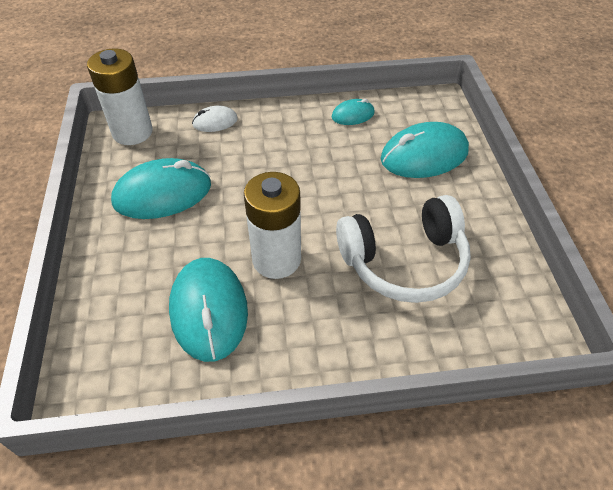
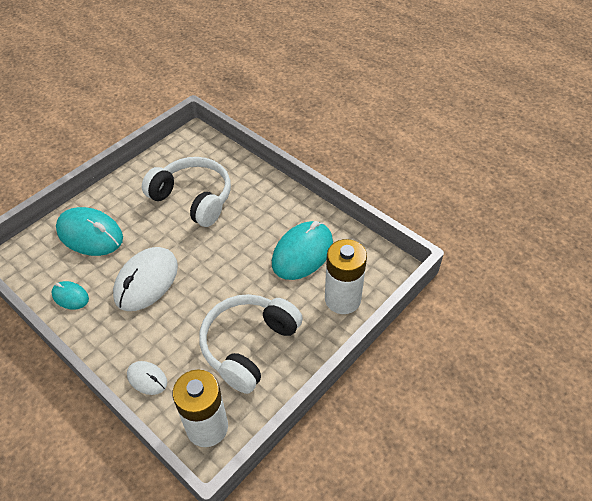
camera: 130 degrees left, 0 degrees up
(163, 194) = (248, 345): turquoise mouse -> white headphones
(276, 259) = (243, 249): white battery -> white battery (342, 299)
(317, 165) = (146, 281): none -> white mouse

